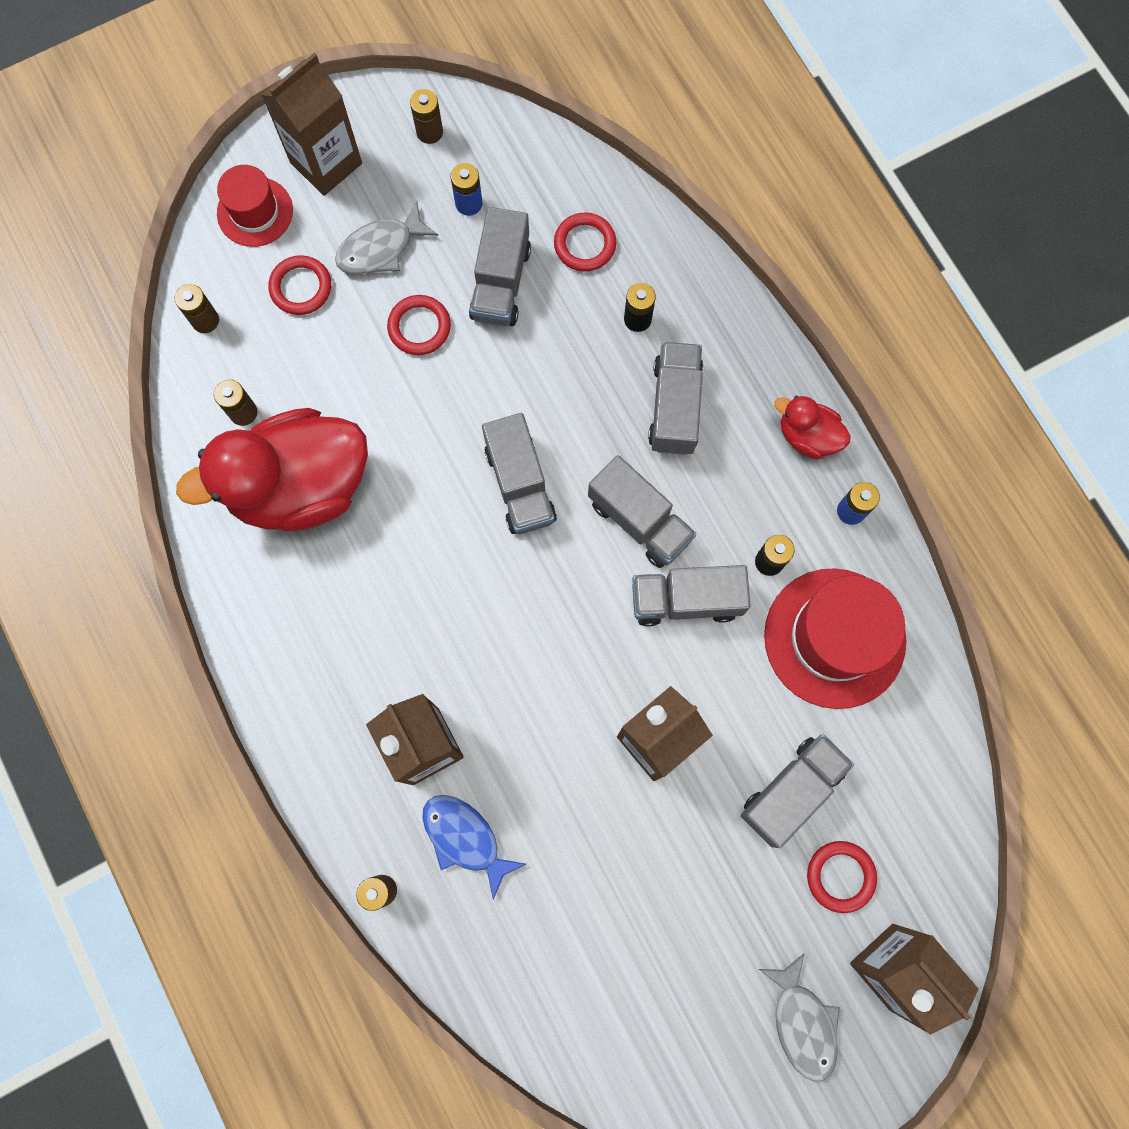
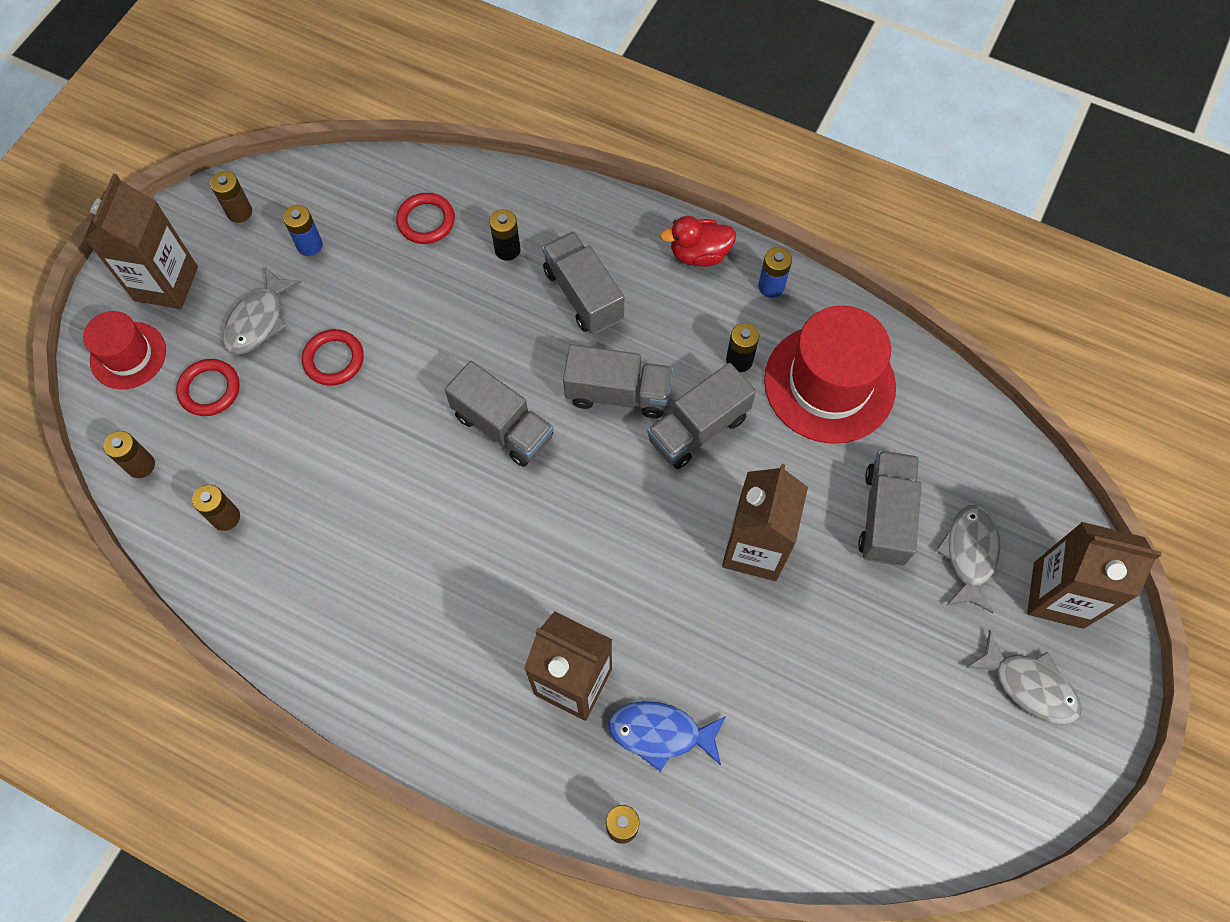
camera: 35 degrees left, 10 degrees down
(300, 486) = (317, 544): red duck -> none
(501, 282) = (378, 287): grey truck -> none
(840, 876) = (969, 554): red ring -> grey fish

